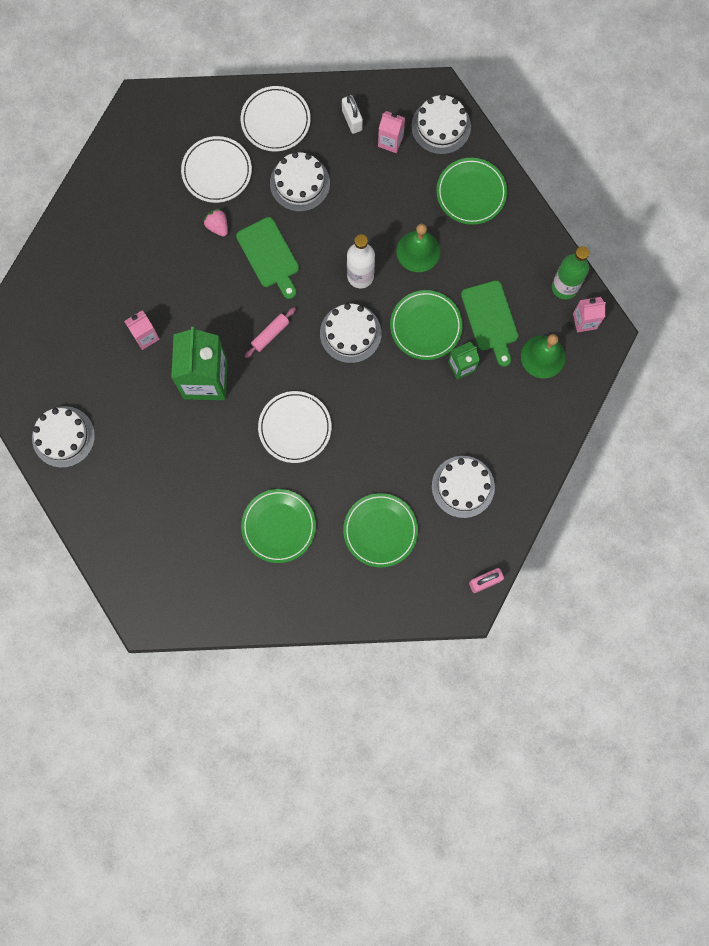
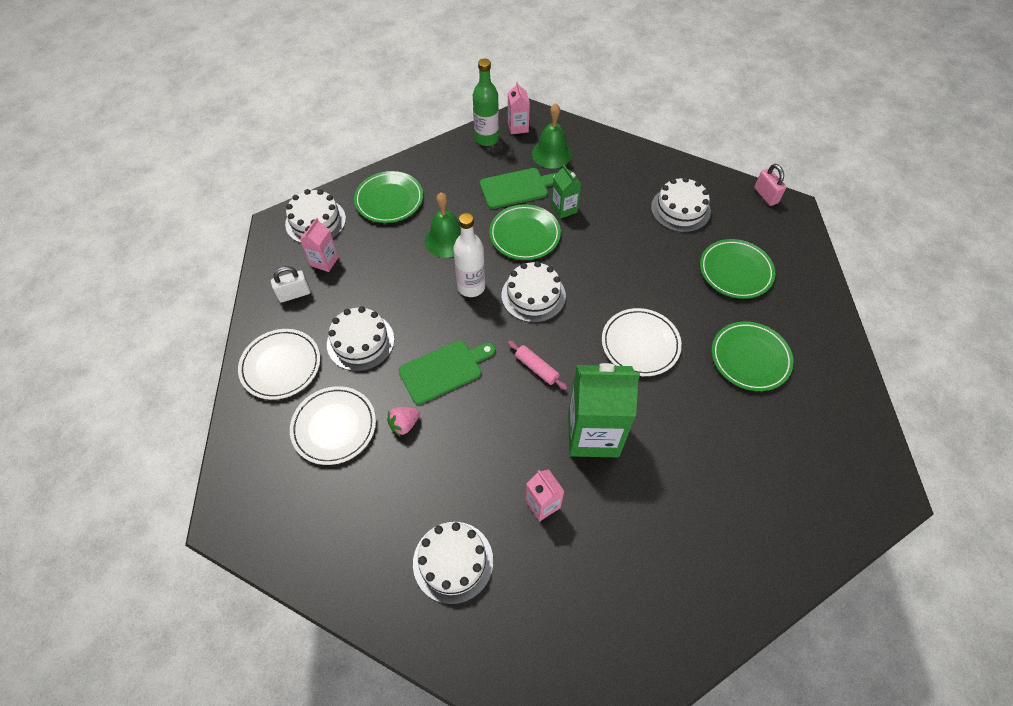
camera: 90 degrees left, 20 degrees down
(63, 436) = (684, 606): white cake -> white cake (453, 561)

